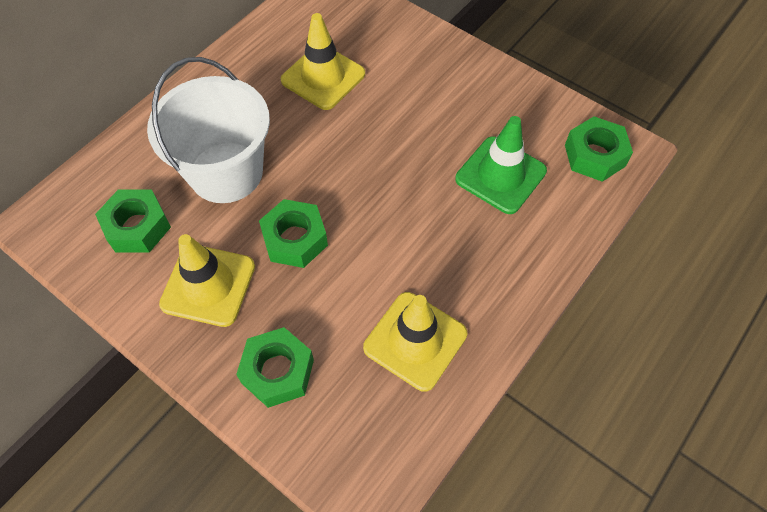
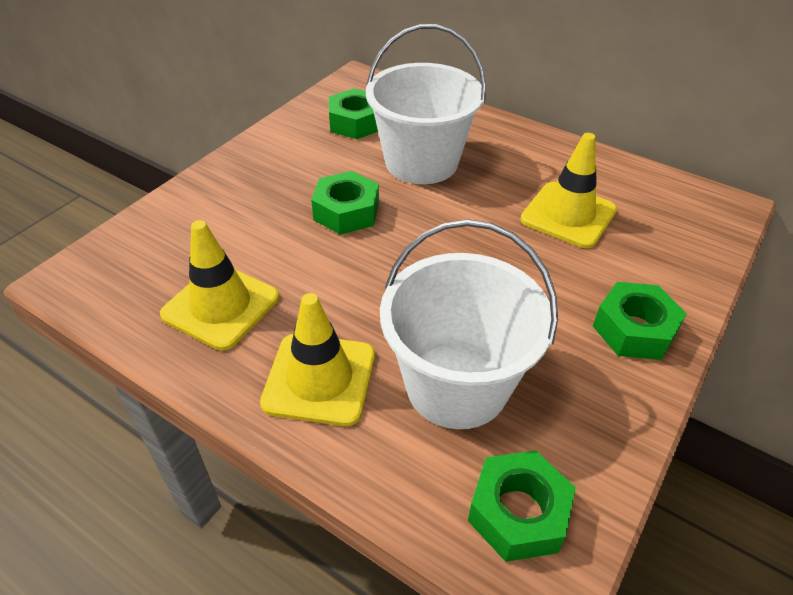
camera: 85 degrees right, 15 degrees down
(208, 285) = (296, 165): yellow traffic cone -> yellow traffic cone (319, 379)
(278, 371) = (204, 213): green nut -> green nut (634, 330)
(500, 175) = (456, 385): green traffic cone -> white bucket

